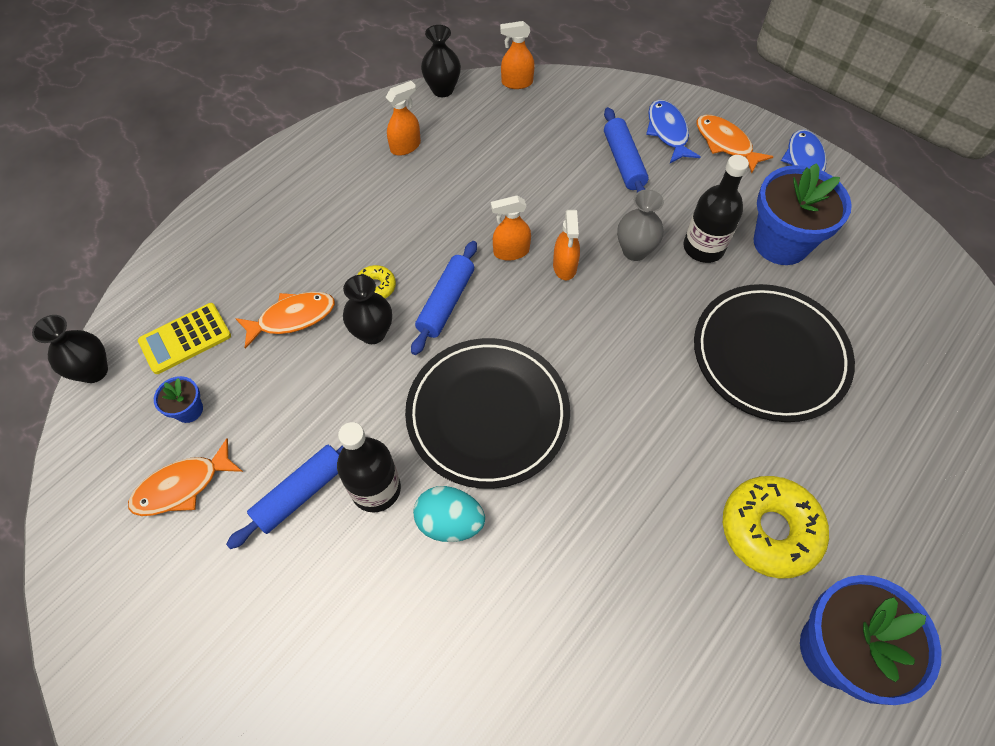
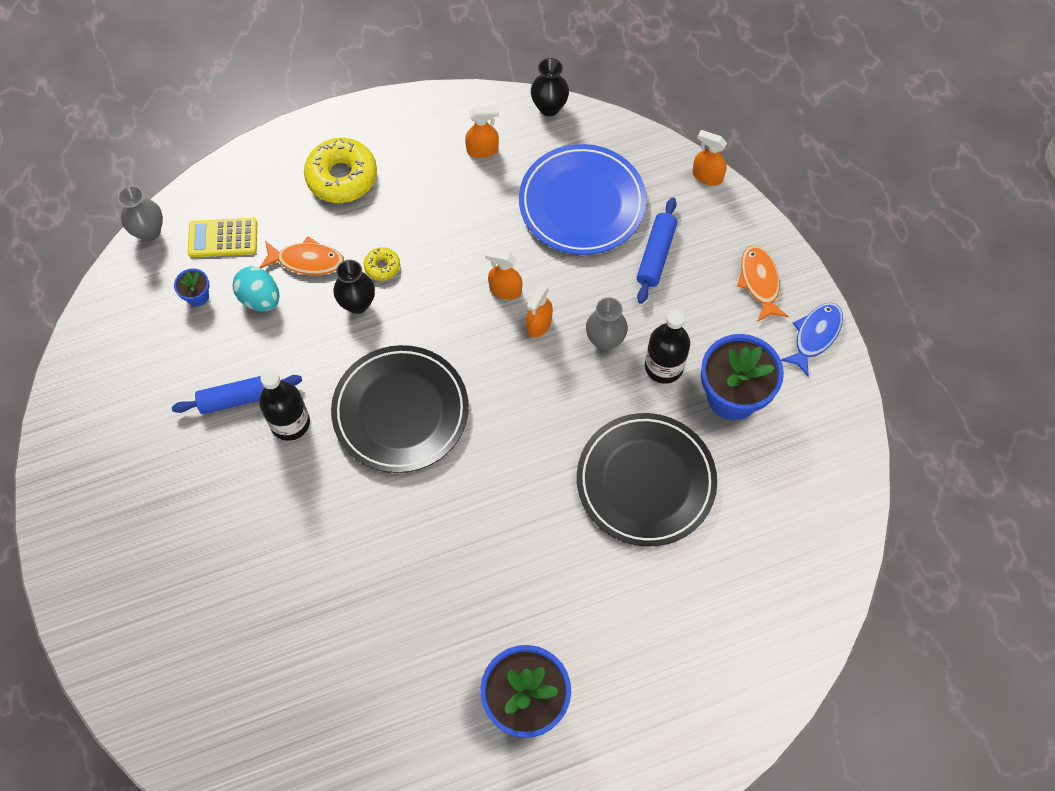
camera: 30 degrees right, 5 degrees up
(94, 371) = (149, 231): black vase -> grey vase
(182, 486) = (165, 350): orange fish -> none
(446, 302) = (426, 307): blue rolling pin -> none
(450, 522) = (325, 473): turquoise egg -> turquoise egg (260, 299)
(517, 83) = (618, 131): orange spray bottle -> orange spray bottle (707, 176)
(527, 150) = (582, 203): none -> blue plate
(668, 132) = (716, 245): blue fish -> none
(769, 530) = (542, 603): yellow donut -> yellow donut (342, 177)

